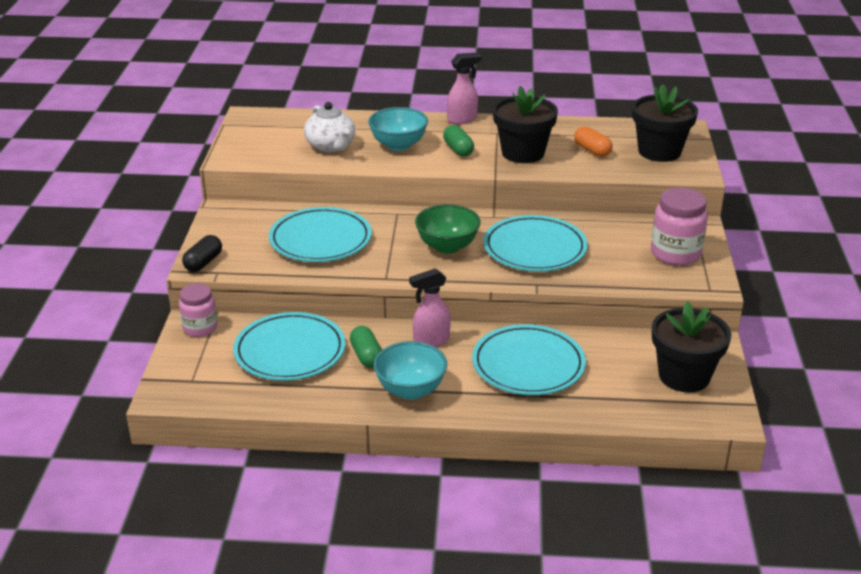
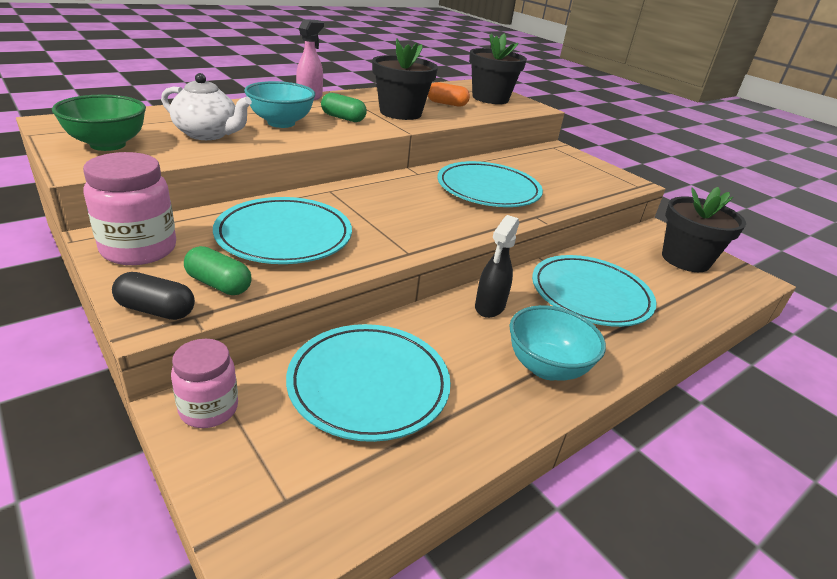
camera: 45 degrees left, 0 degrees up
(203, 262) = (156, 310): black capsule -> black capsule turned 60 degrees counterclockwise
(366, 356) = (455, 350): green capsule -> green capsule (219, 284)
(431, 341) = (489, 307): pink spray bottle -> black spray bottle
(447, 246) = (419, 207): green bowl -> green bowl (108, 144)
(675, 254) = (578, 168): pink jar -> pink jar (139, 249)

